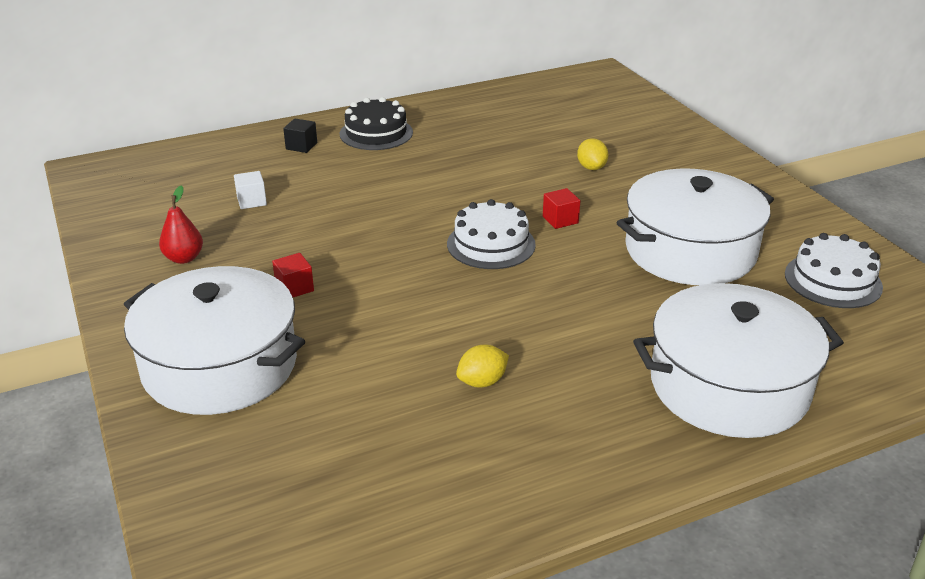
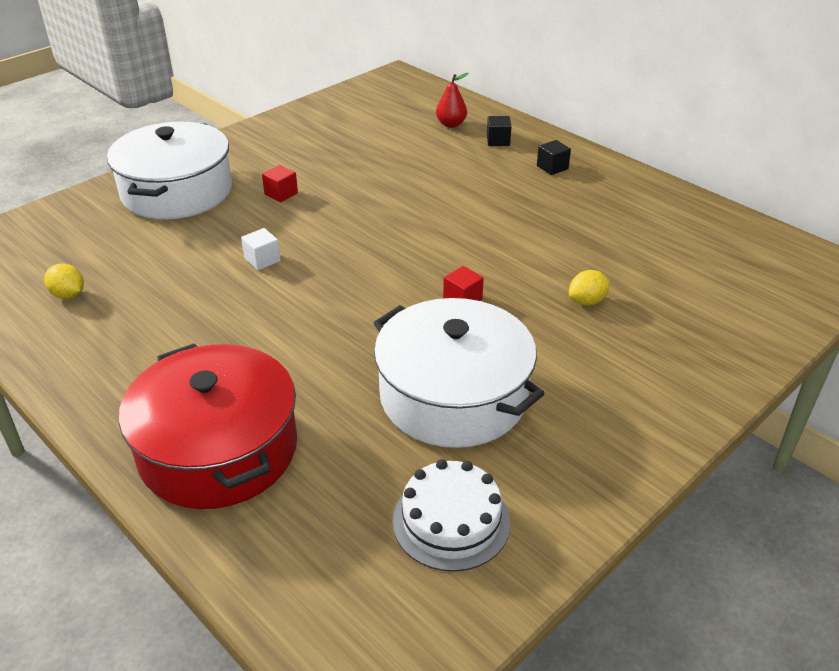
camera: 70 degrees right, 5 degrees up
(184, 258) = (299, 142): red pear -> red pear (451, 124)
(251, 201) = (393, 144): white cube -> white cube (262, 260)
(376, 133) = (552, 167): black cake -> black cube
(482, 382) = (187, 304): yellow lemon -> yellow lemon (68, 295)
(491, 244) = (393, 268): white cake -> none
(729, 386) = (218, 449): white pot -> red pot

